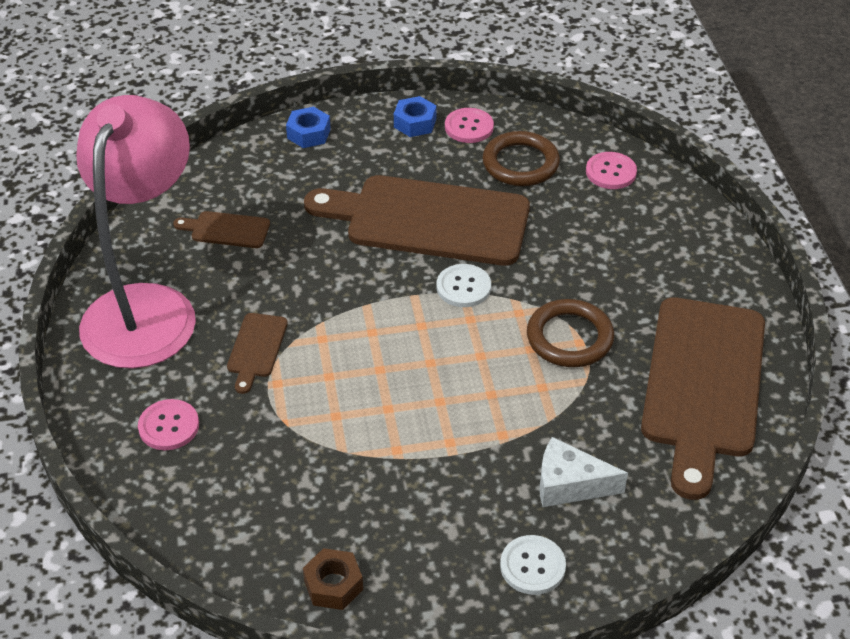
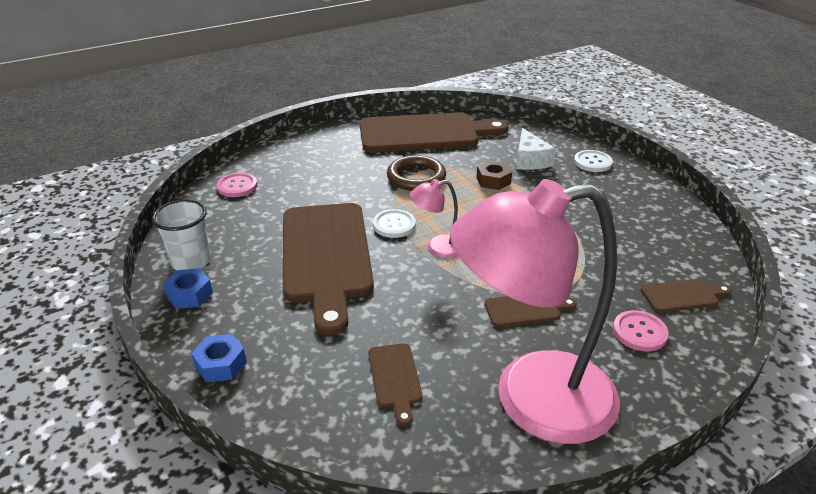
camera: 110 degrees left, 10 degrees down
(194, 498) = (682, 295): none -> brown cutting board
(333, 585) = (675, 220): brown nut -> brown nut (493, 180)
(399, 312) = (437, 248): none -> pink lamp
(469, 127) = (191, 261): pink button -> white cup
(520, 163) = (237, 226): brown ring -> none

